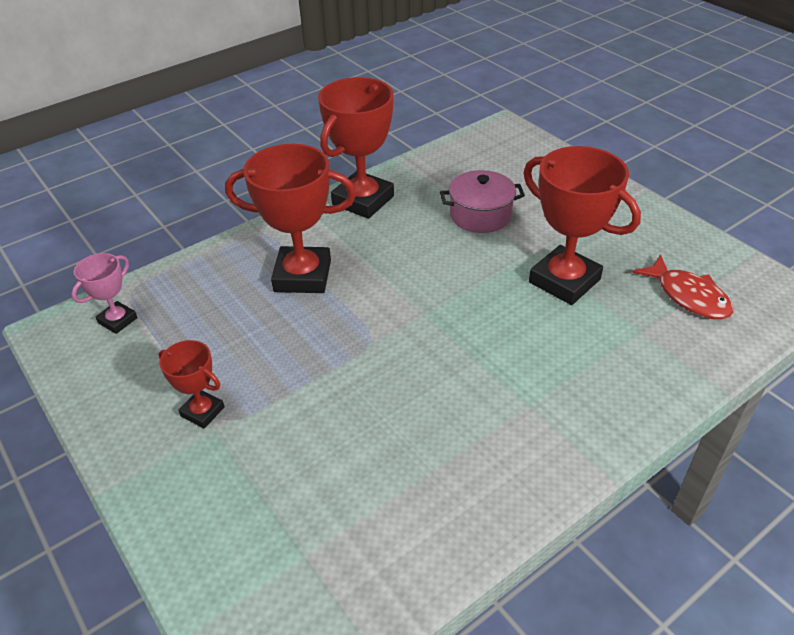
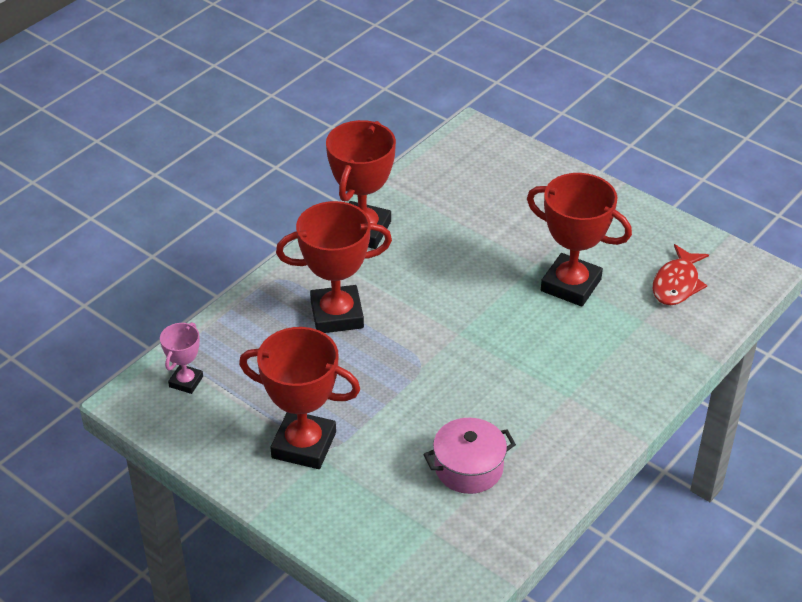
camera: 15 degrees left, 0 degrees up
(202, 412) = (304, 445): red trophy -> red trophy, size x1.92
(480, 215) = (479, 231): pink pot -> pink pot (468, 468)
(688, 296) = (677, 284): red fish -> red fish turned 75 degrees clockwise

